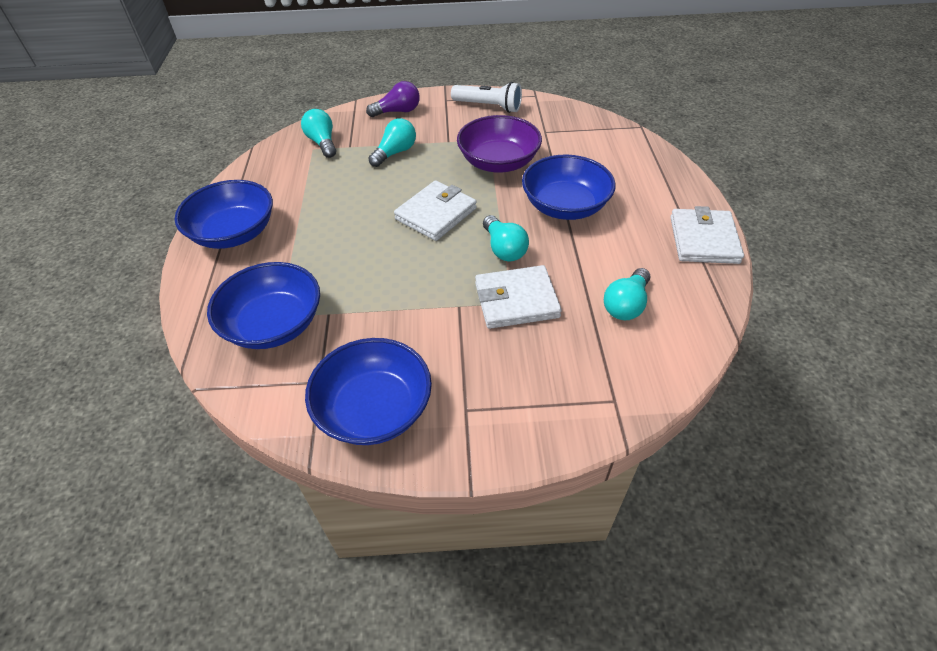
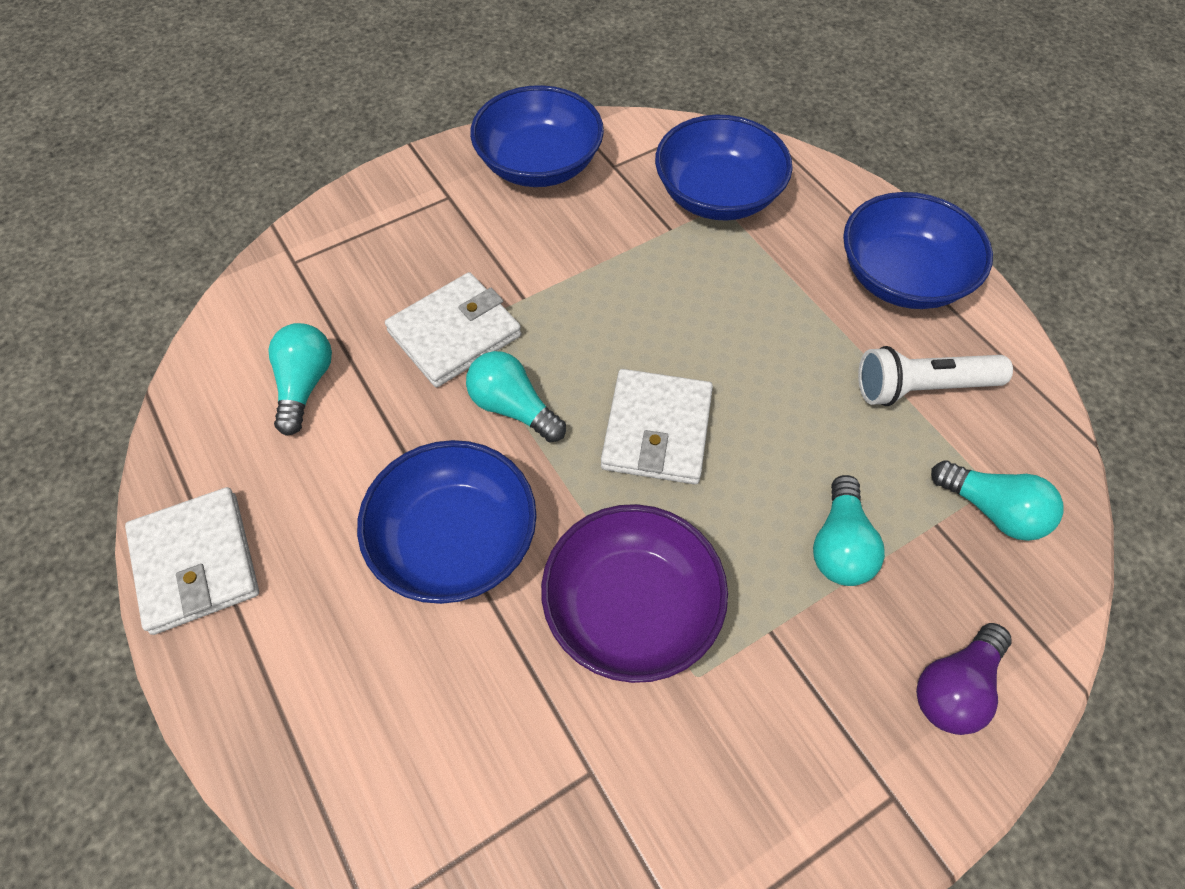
camera: 150 degrees right, 10 degrees up
(488, 106) = (775, 818): white flashlight -> white flashlight (921, 387)

